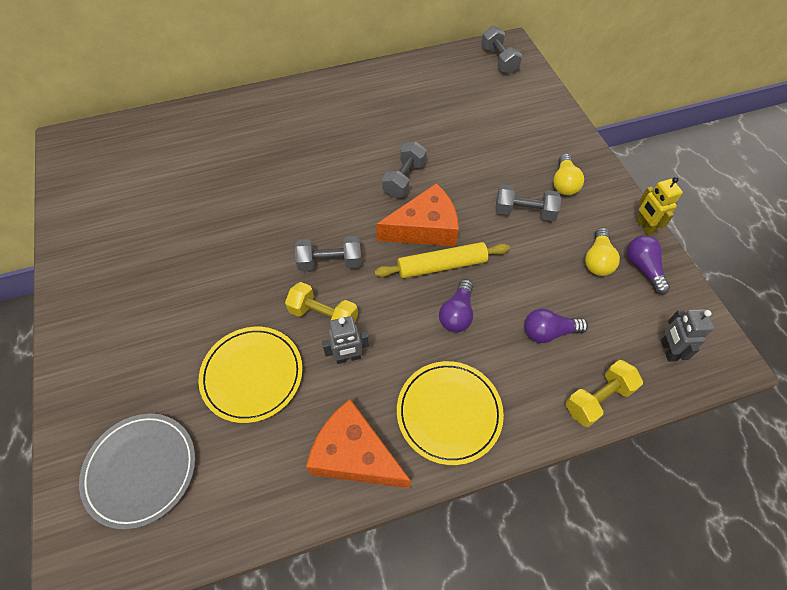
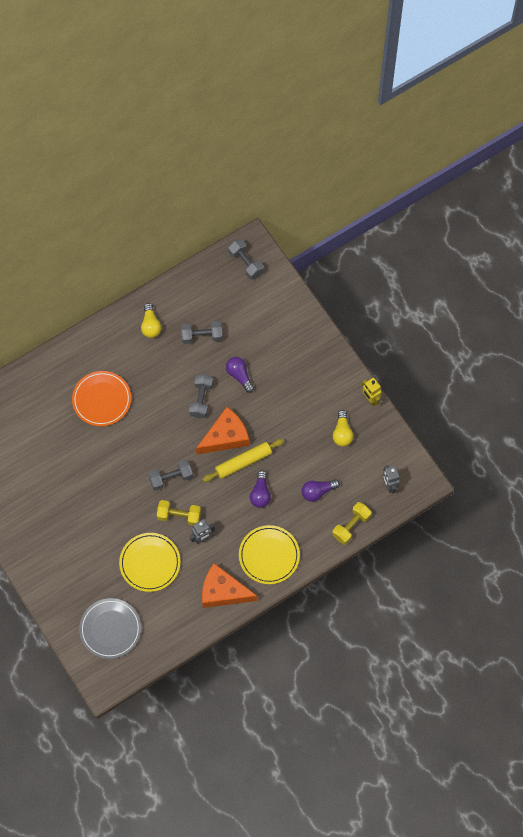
camera: 15 degrees left, 10 degrees up
(275, 153) = (101, 399): none -> orange plate
(524, 212) = (289, 407): grey dumbbell -> grey dumbbell (201, 336)
(564, 183) = (313, 375): yellow light bulb -> yellow light bulb (150, 325)
(643, 268) = (371, 432): purple light bulb -> purple light bulb (239, 375)

